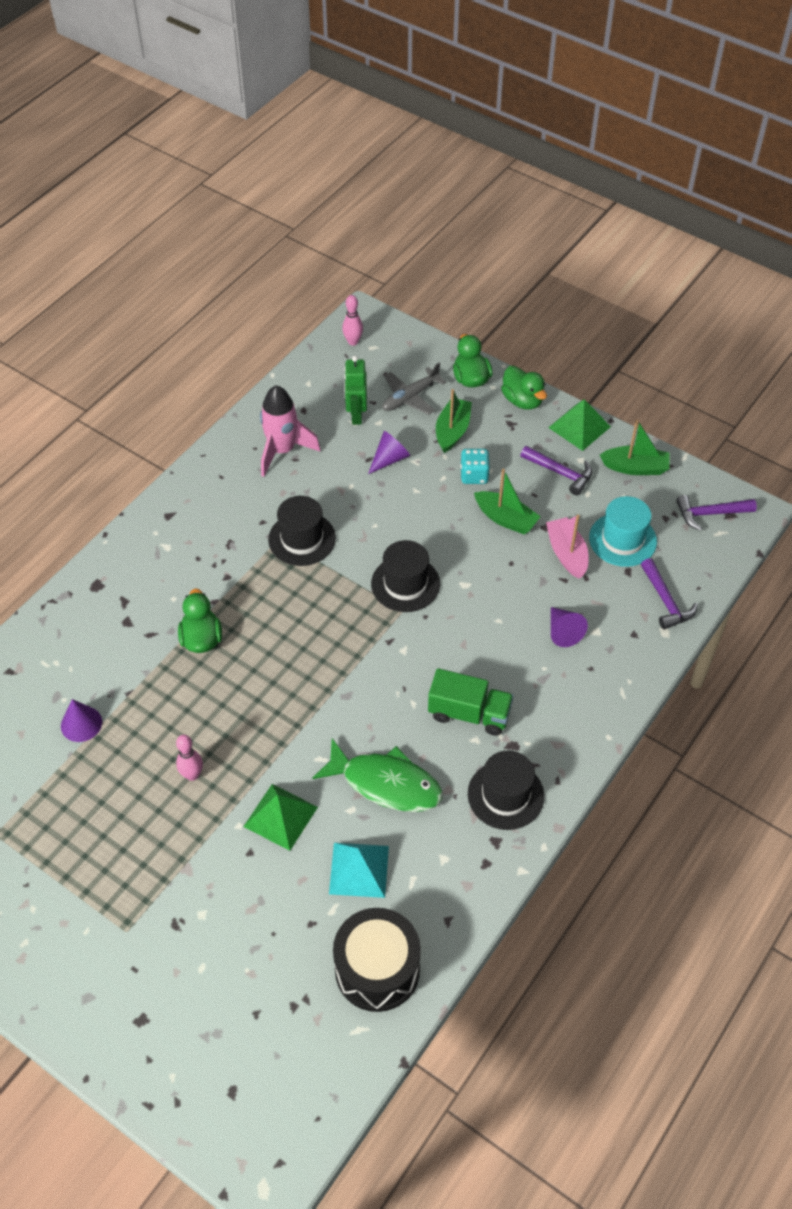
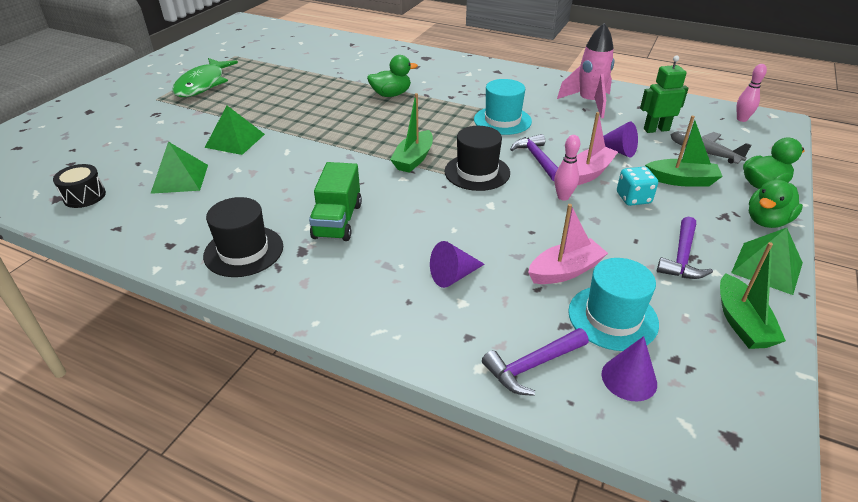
camera: 80 degrees right, 15 degrees down
(81, 723) = (314, 67): purple cone -> purple cone (629, 378)
(192, 775) = (274, 105): pink bowling pin -> pink bowling pin (563, 197)
(302, 539) = (502, 120): black hat -> turquoise hat
(359, 869) = (180, 178): turquoise pyramid -> green pyramid
(377, 969) = (84, 196): black drum -> black drum, size x0.55
(386, 783) = (261, 183): green fish -> green fish (203, 84)
(425, 494) = (589, 172): none -> pink boat
(506, 519) = (589, 223): green boat -> green boat (413, 159)
(710, 514) = (716, 411): purple hammer -> purple hammer (537, 159)

